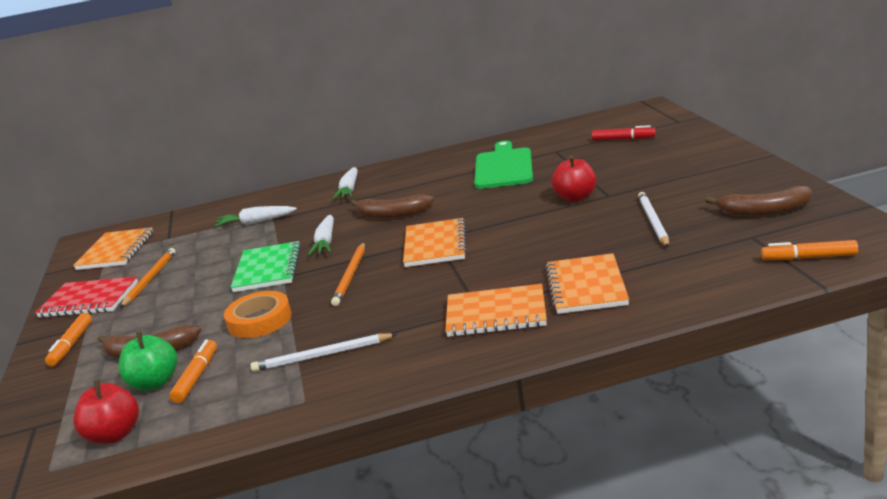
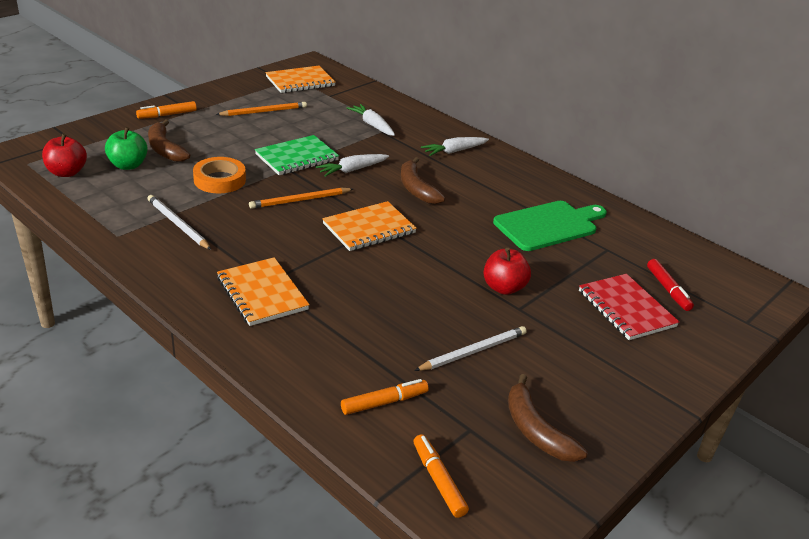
camera: 50 degrees right, 10 degrees up
(89, 300) = (227, 98): red notebook -> red notebook (626, 309)
(197, 377) = (139, 179): orange marker -> orange marker (384, 402)
(586, 286) = (325, 335): orange notebook -> none

